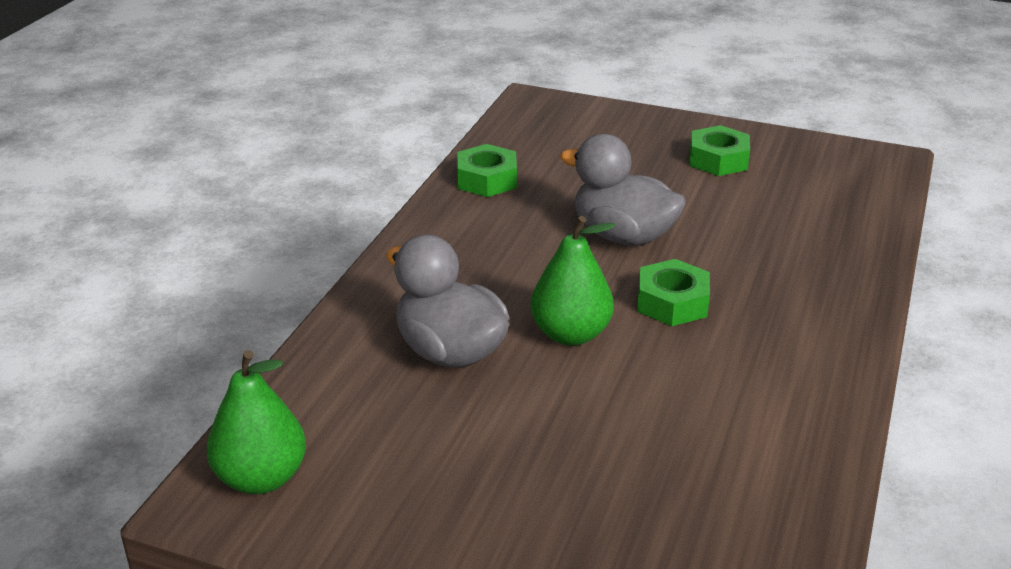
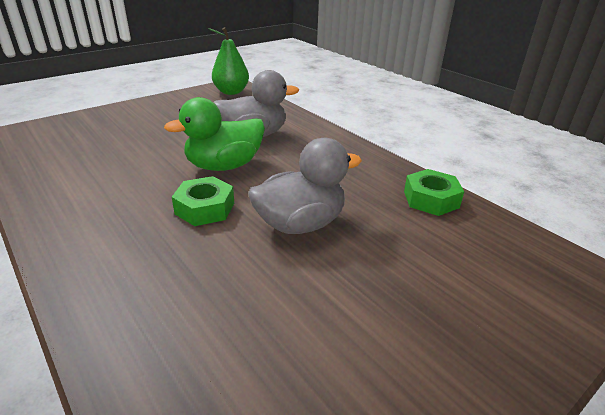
camera: 120 degrees right, 0 degrees up
(571, 334) = (224, 166): green pear -> green duck
(718, 160) = (390, 358): green nut -> none

